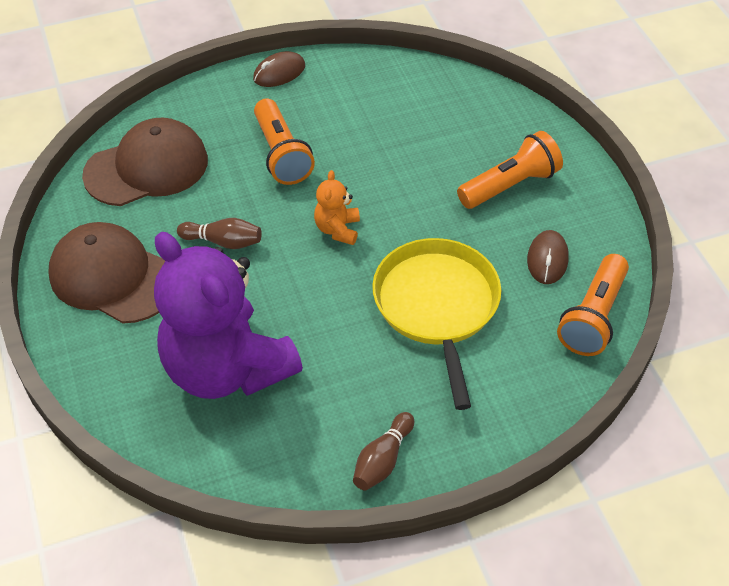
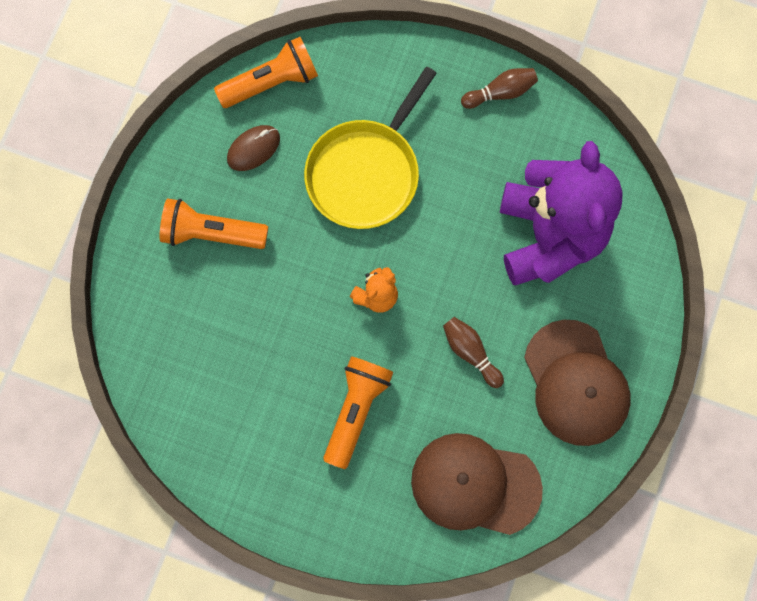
camera: 140 degrees left, 25 degrees up
(279, 72) = (278, 515): brown mouse -> none

